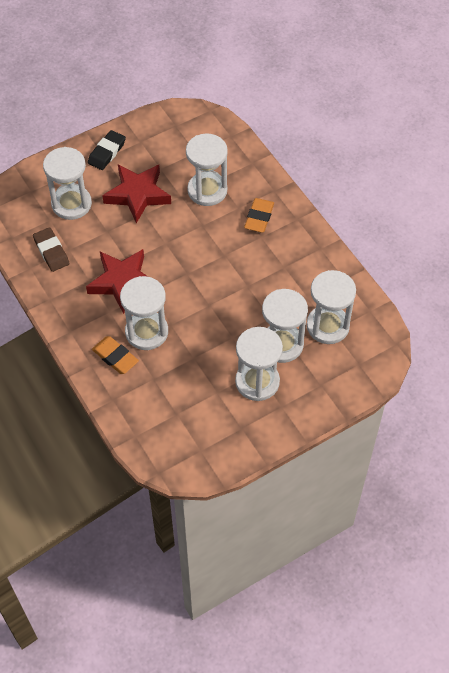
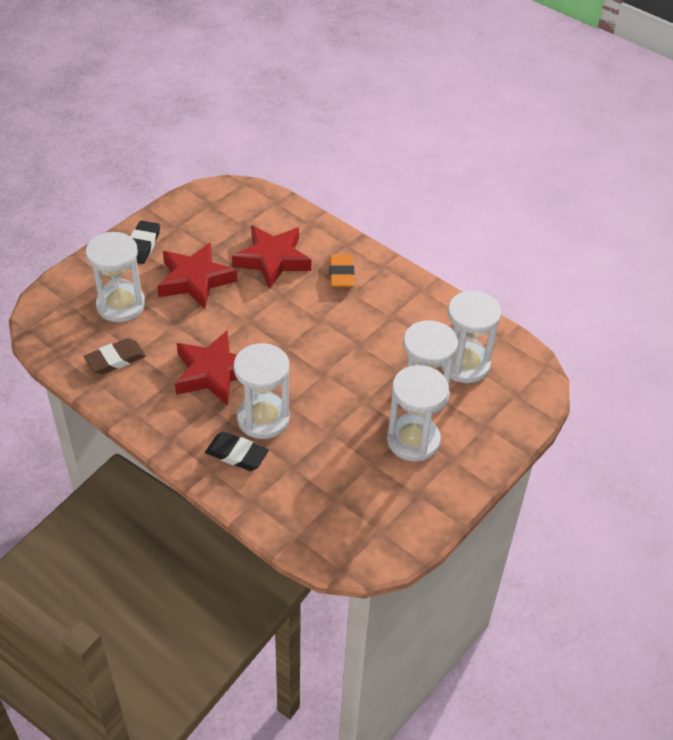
camera: 20 degrees left, 10 degrees down
(51, 252) = (115, 359): brown eraser -> brown eraser turned 75 degrees counterclockwise
(115, 357) = (237, 454): orange eraser -> black eraser
(207, 190) = (272, 260): white hourglass -> red star

